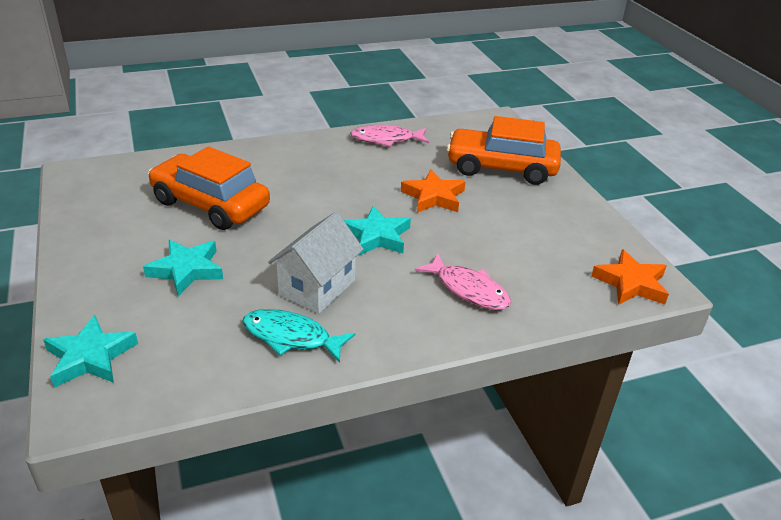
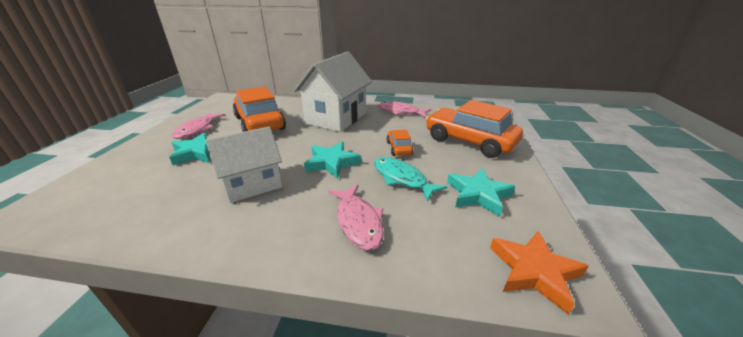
camera: 30 degrees right, 5 degrees down
(90, 357) = (80, 185): turquoise star -> turquoise star (478, 195)
(127, 238) = (197, 129): none -> pink fish
(291, 337) = (191, 213): turquoise fish -> turquoise fish (402, 179)
(312, 170) = (336, 118): none -> white house
(434, 197) = (399, 148): orange star -> orange car

